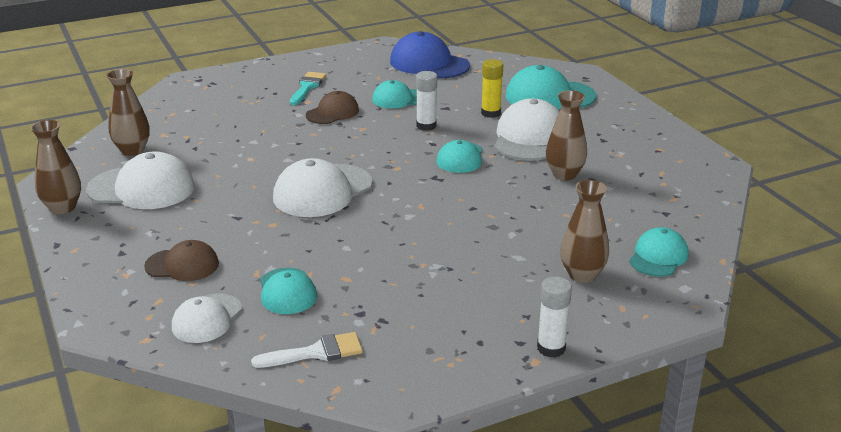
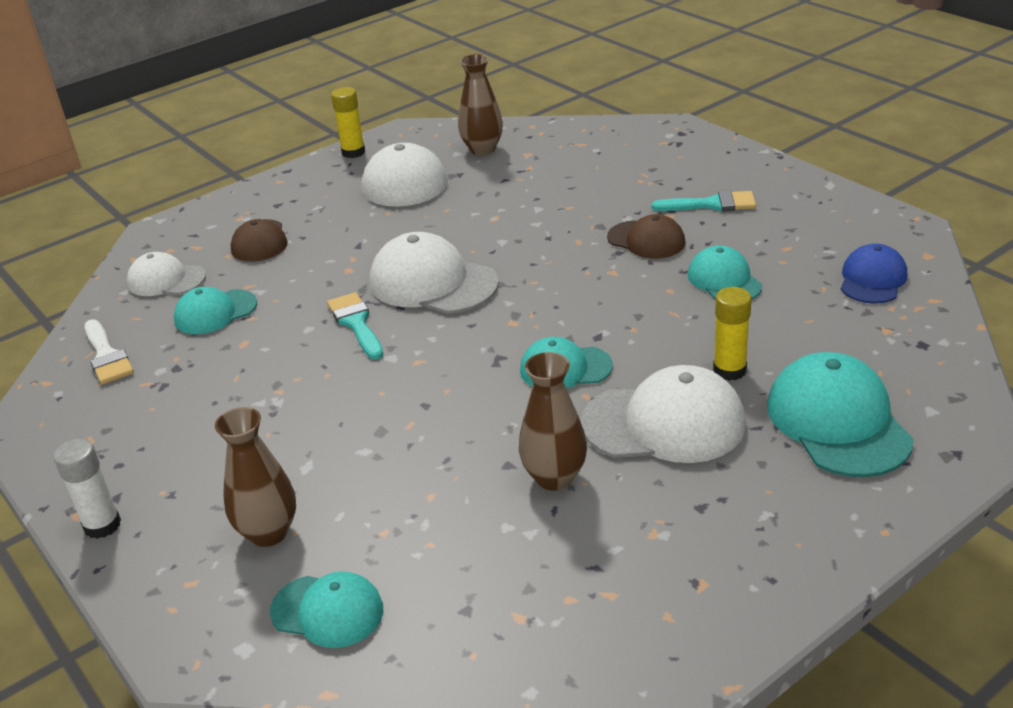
camera: 80 degrees right, 5 degrees up
(63, 208) = (353, 152): brown vase -> yellow glue stick
(354, 226) = (356, 323): none -> turquoise brush
(426, 126) = (650, 320): white glue stick -> none
(429, 63) = (872, 279): blue cap -> blue cap, size x0.61

